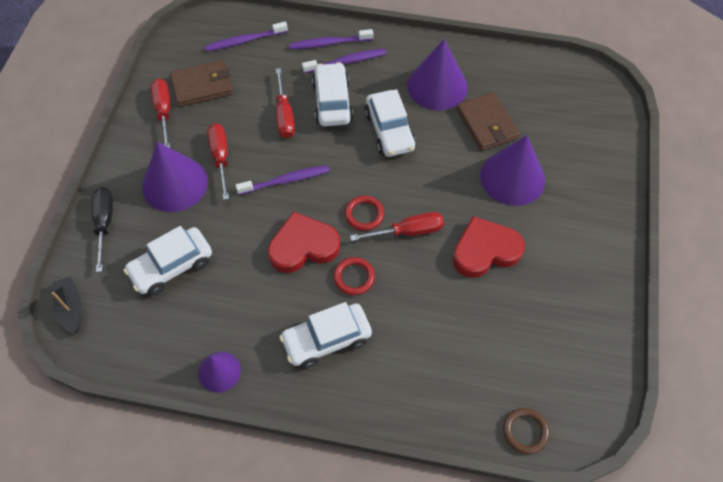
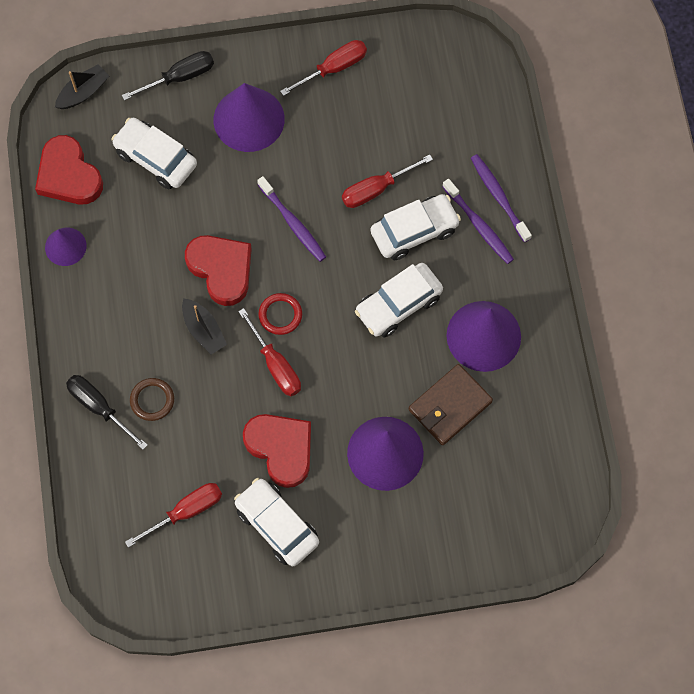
camera: 70 degrees right, 10 degrees up
(148, 347) = (68, 175): none -> red heart
(202, 86) = (383, 90): brown wallet -> none
(220, 157) = (297, 148): red screwdriver -> red screwdriver (187, 511)
(245, 41) = (465, 106): purple toothbrush -> none
(326, 339) = (128, 328): white car -> white car (277, 525)
(354, 277) = (203, 330): red ring -> black boat
(394, 390) = (99, 407): none -> black screwdriver
(525, 431) = (96, 537): brown ring -> brown ring (152, 400)

